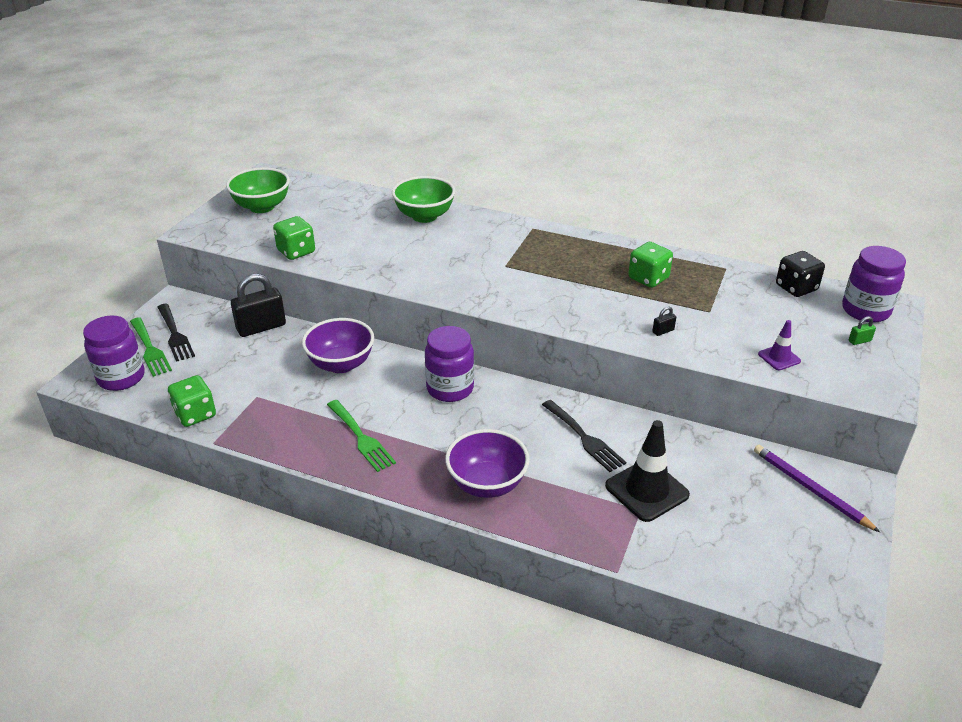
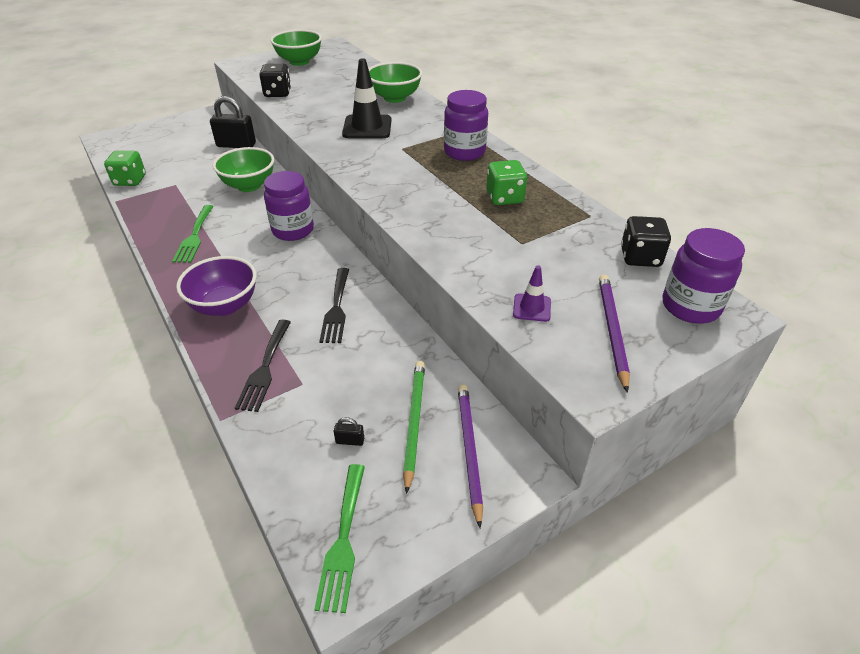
camera: 35 degrees right, 5 degrees up
(121, 378) = (125, 145): purple jar -> purple jar (464, 152)
(150, 349) = (162, 134): green fork -> green fork (343, 541)
(175, 335) = (185, 131): black fork -> black fork (265, 368)
(296, 251) = (277, 93): green dice -> black dice
(341, 364) = (249, 185): purple bowl -> green bowl
(646, 490) = (327, 372): black traffic cone -> black traffic cone (367, 127)
(663, 331) = (455, 241): black padlock -> black padlock (350, 441)
(753, 491) = (414, 422): none -> green pencil
(844, 349) = (612, 330): none -> purple pencil
(859, 341) = (642, 330): green padlock -> none

